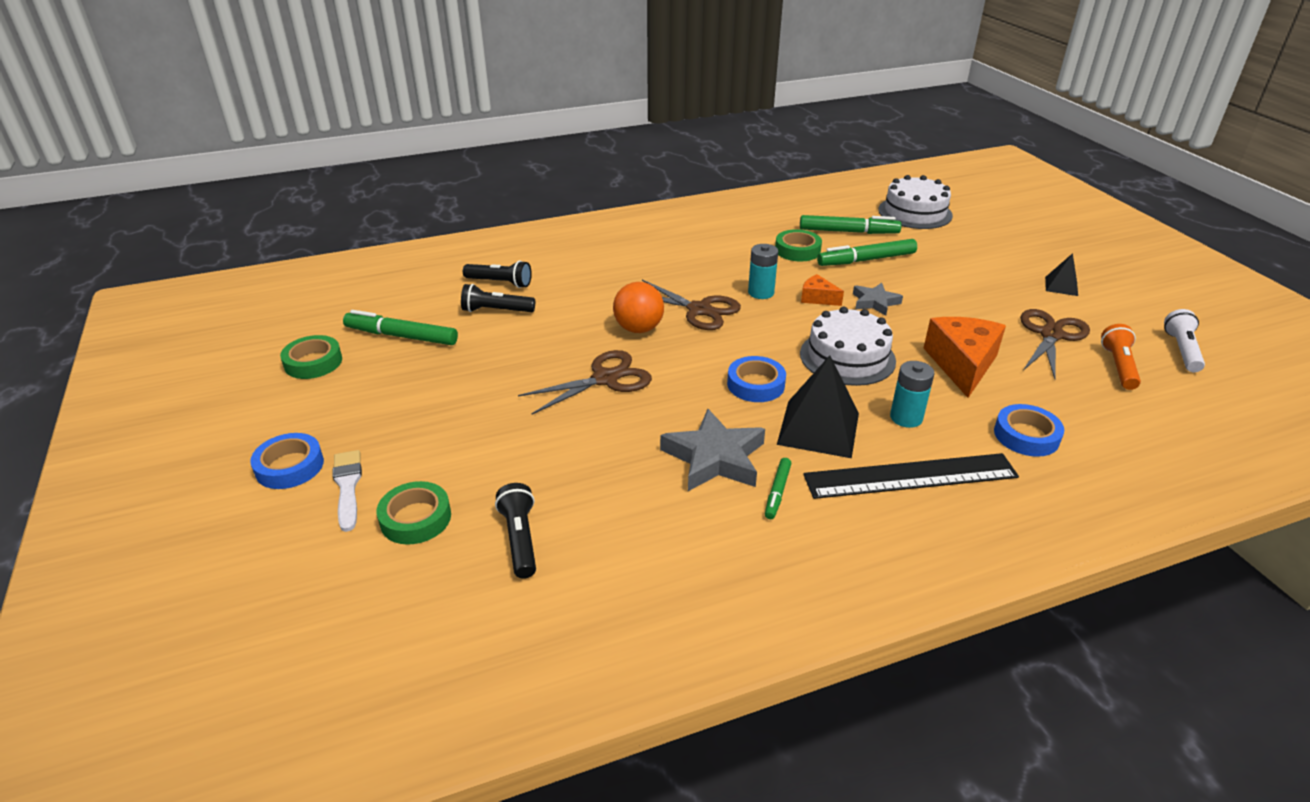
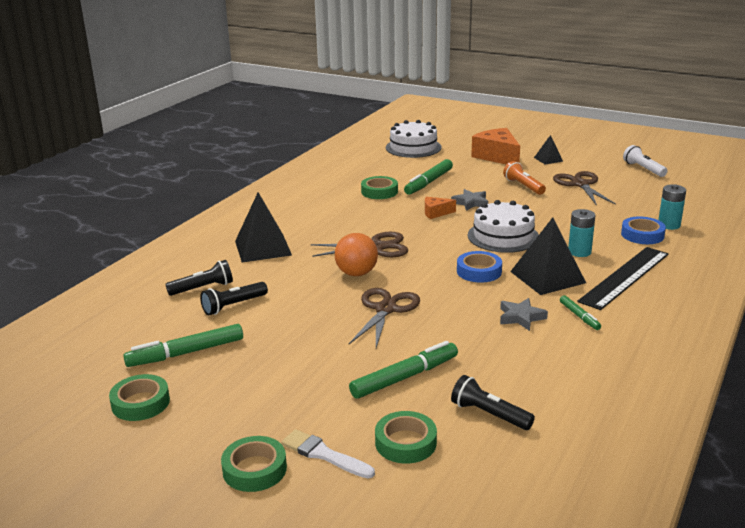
camera: 40 degrees left, 10 degrees down
(289, 466) = (254, 469): blue tape -> green tape
(602, 265) = (263, 248): none -> black pyramid
(714, 458) = (521, 317): grey star -> grey star, size x0.59
(761, 292) = (397, 223): turquoise battery -> turquoise battery (669, 225)
(848, 231) = (392, 171): green marker -> green marker (404, 377)
(962, 364) = (563, 215): orange cheese -> orange cheese (497, 156)
(1118, 366) = (630, 187): orange flashlight -> orange flashlight (523, 186)

